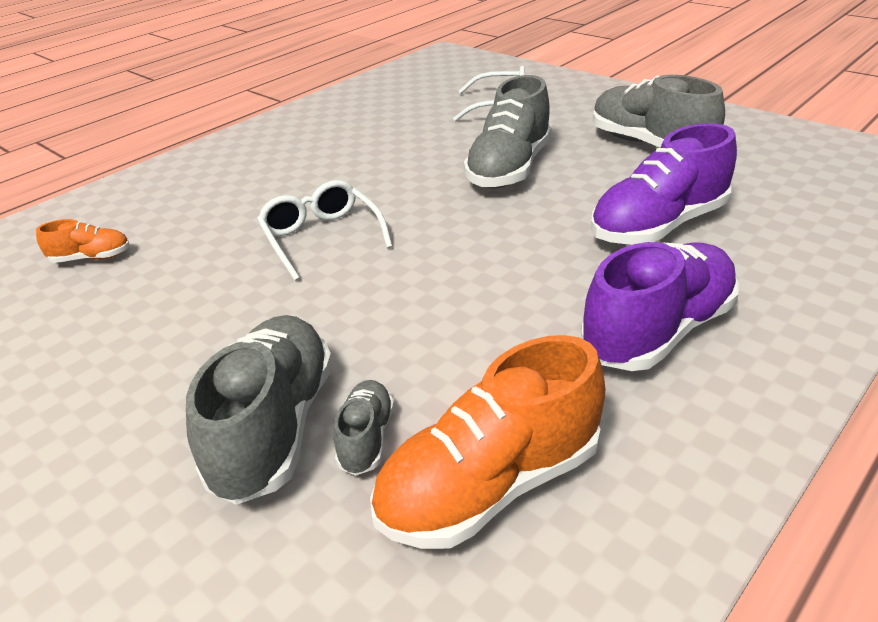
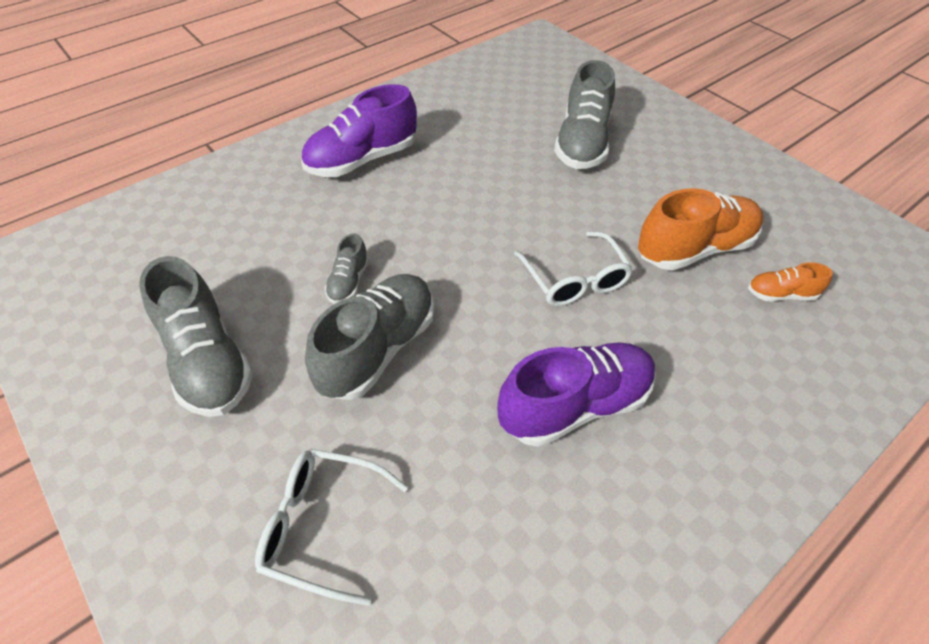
camera: 175 degrees left, 15 degrees up
(366, 438) = (534, 132): grey shoe -> grey shoe (348, 282)
(490, 485) = (481, 109): orange shoe -> orange shoe (694, 249)
(658, 226) = (297, 239): purple shoe -> purple shoe (575, 405)

